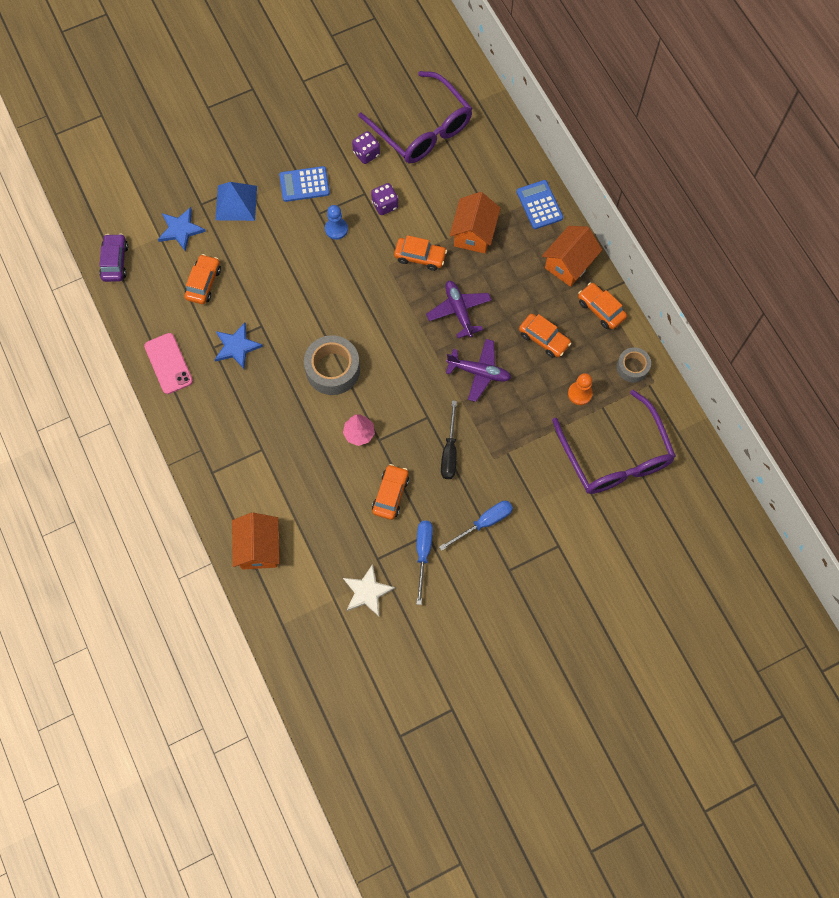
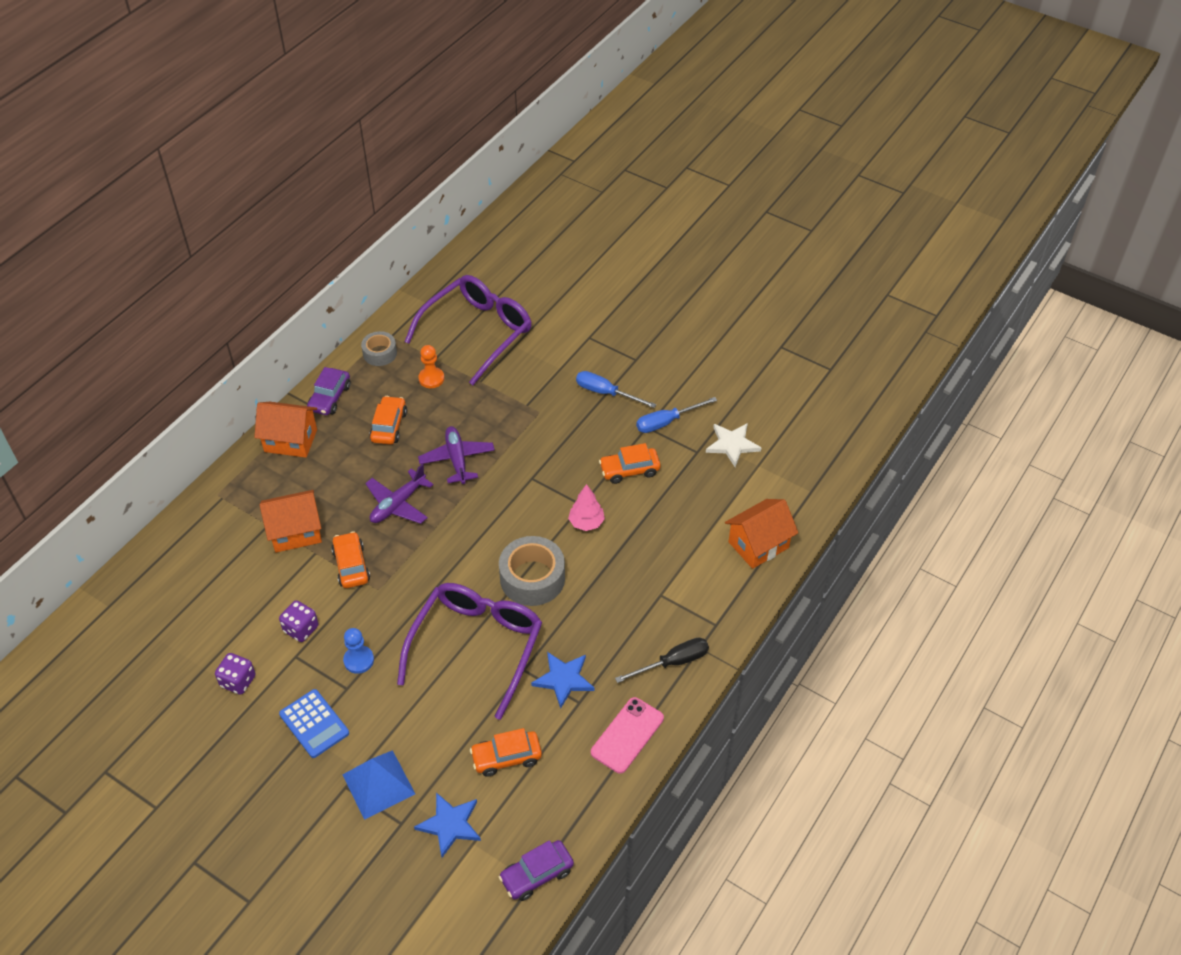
camera: 120 degrees left, 20 degrees down
(422, 129) = (175, 642): purple glasses -> purple glasses (476, 647)
(449, 451) = (555, 446): black screwdriver -> black screwdriver (672, 662)
(539, 205) = (229, 492): blue calculator -> none
(600, 309) = (330, 398): orange car -> purple car

